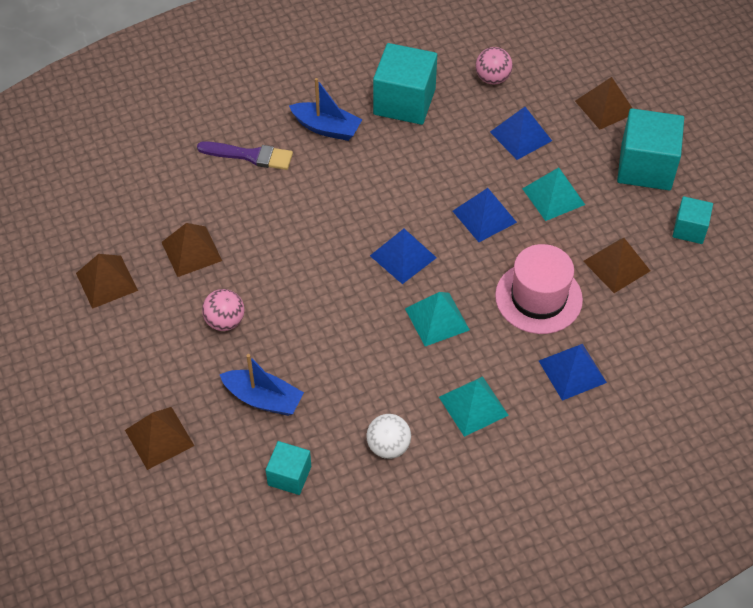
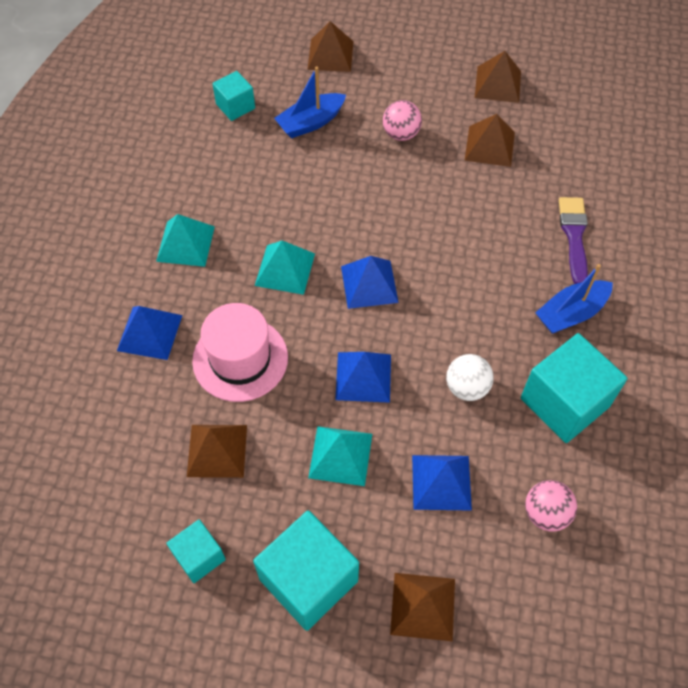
camera: 125 degrees right, 5 degrees up
(250, 156) = (574, 236): purple brush -> purple brush turned 135 degrees clockwise
(388, 446) = (203, 172): white ball -> white ball (466, 387)

